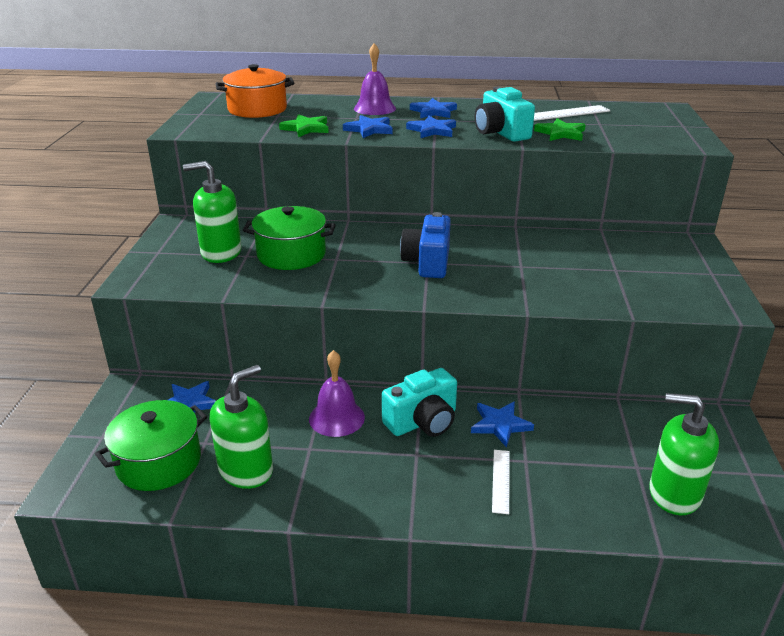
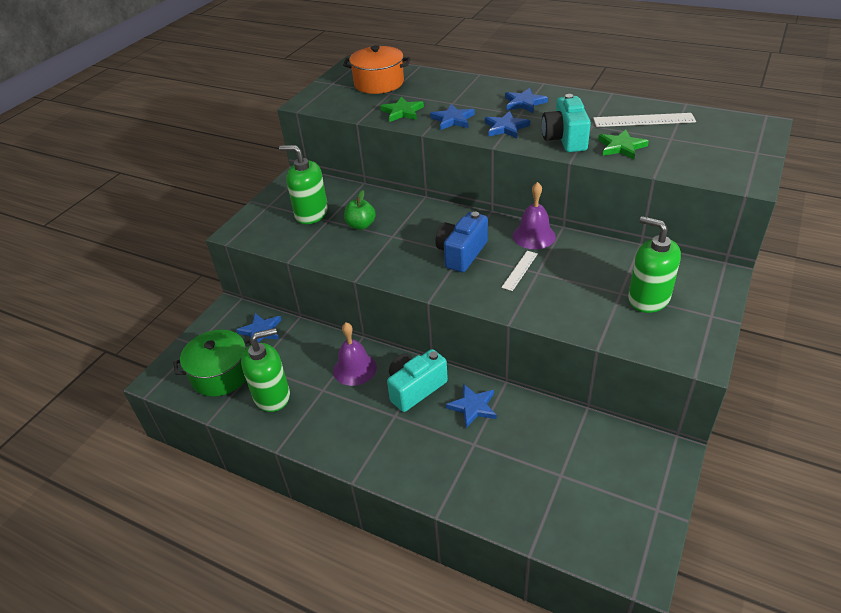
camera: 25 degrees right, 10 degrees up
(291, 254) = (361, 225): green pot -> green apple
(374, 108) = (475, 93): purple bell -> purple bell (534, 236)
(423, 421) = (415, 388): turquoise camera -> turquoise camera turned 150 degrees clockwise
(501, 480) = (444, 455): white ruler -> white ruler (520, 270)
(674, 493) = (575, 508): green soap dispenser -> green soap dispenser (648, 298)

